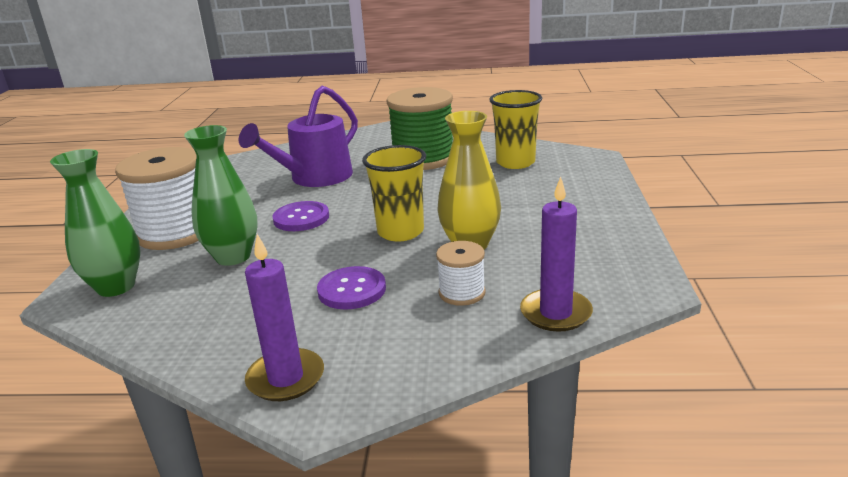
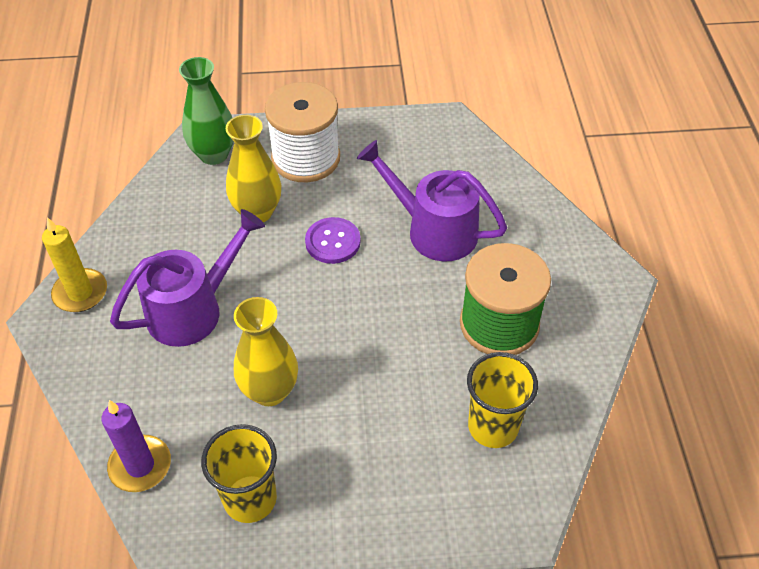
camera: 80 degrees right, 25 degrees up
(233, 257) = (257, 212): green vase -> yellow vase
(286, 378) = (80, 293): purple candle -> yellow candle
(352, 290) = (194, 309): purple button -> purple watering can
(400, 232) = (300, 328): yellow cup -> yellow cup (250, 499)
(462, 293) = (181, 391): white spool -> none

